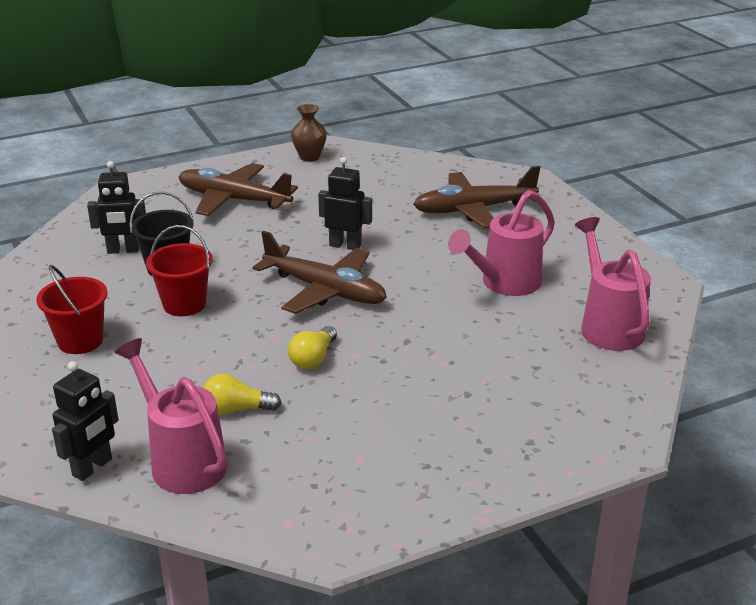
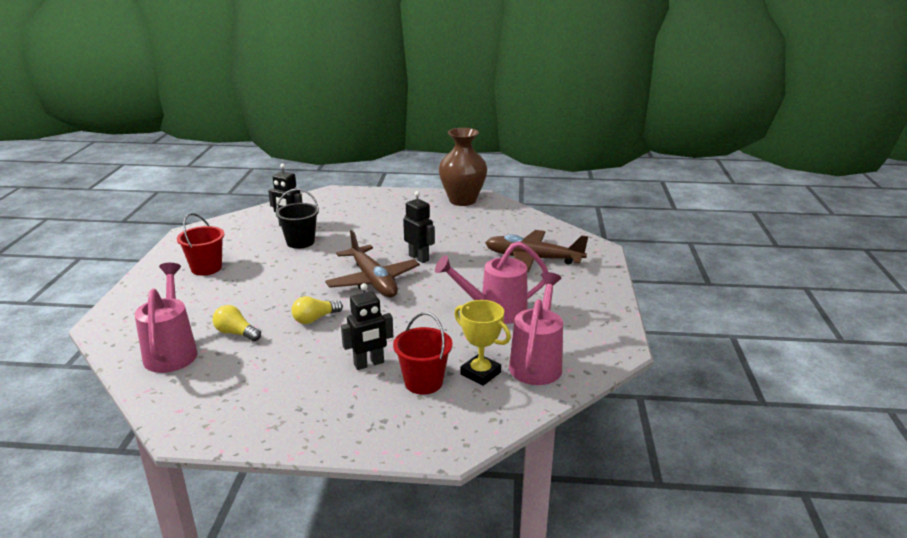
camera: 30 degrees right, 5 degrees down
(92, 467) = (125, 338): black robot -> black robot (369, 364)
(184, 304) = (284, 265): red bucket -> red bucket (423, 382)
(234, 200) = (386, 214): brown plane -> none
(309, 157) = (462, 200): brown vase -> brown vase, size x1.86
(567, 356) = (480, 373): none -> yellow trophy

